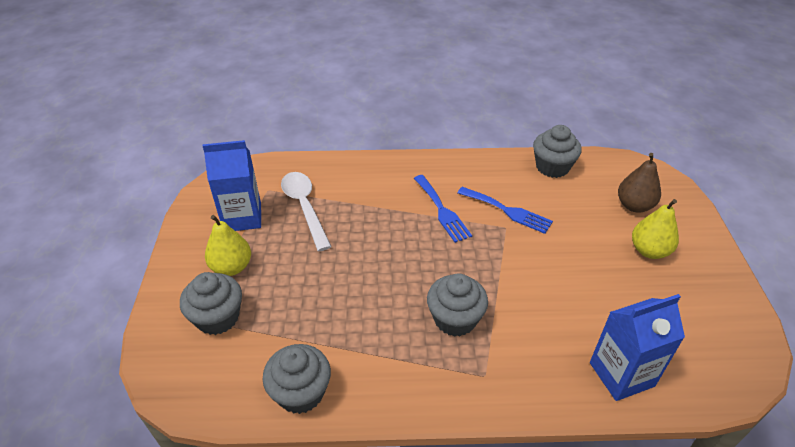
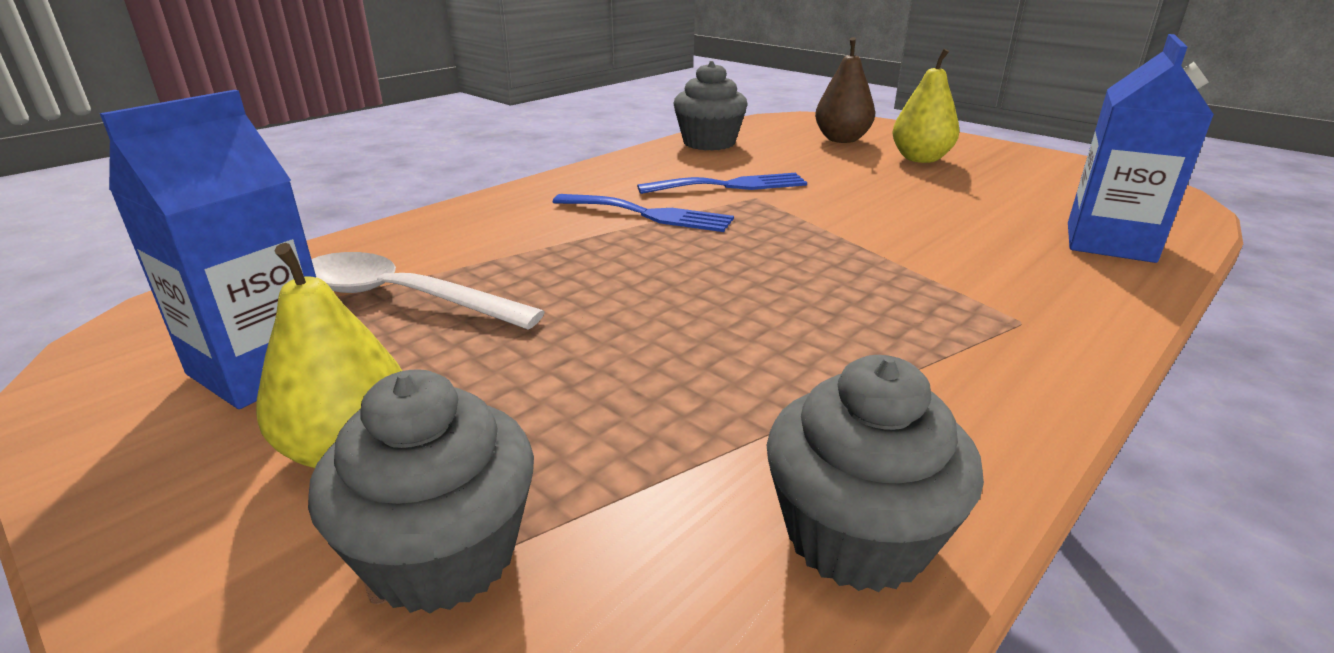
camera: 45 degrees left, 15 degrees down
(455, 319) = (874, 293): grey cupcake -> none

